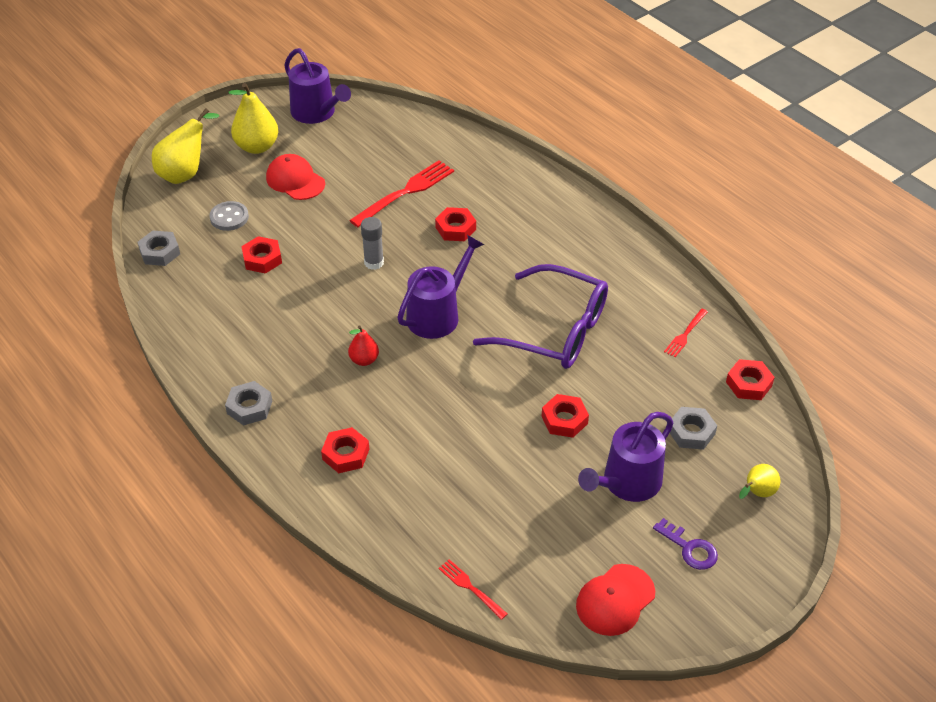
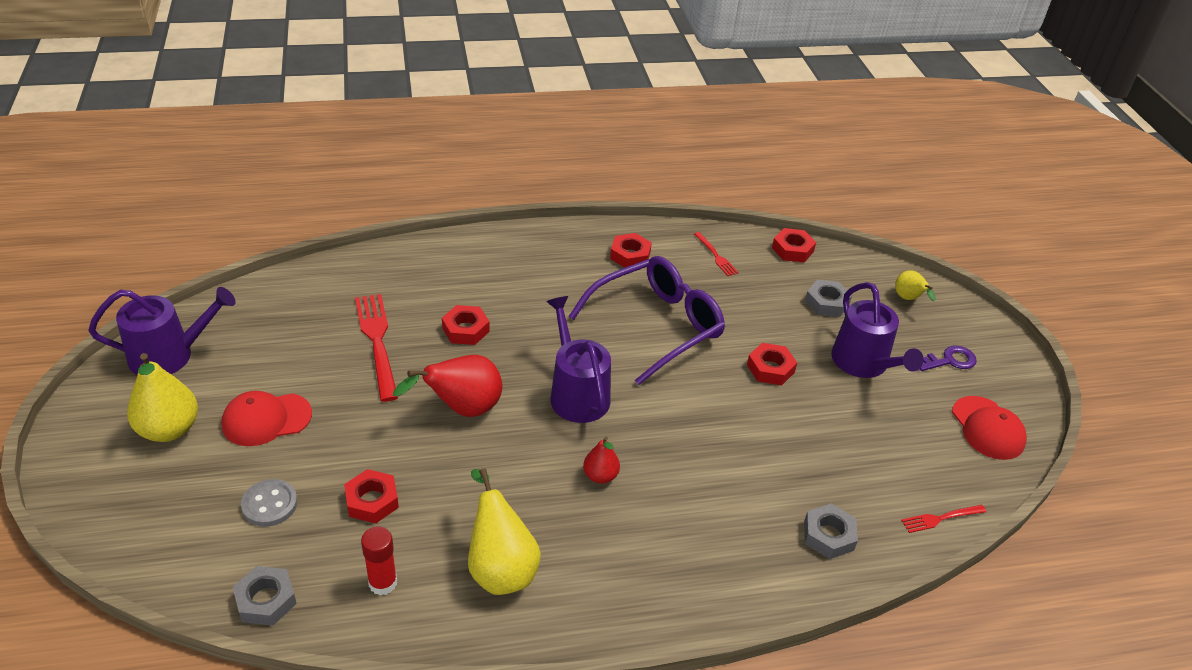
camera: 65 degrees left, 5 degrees down
(185, 173) = (141, 517): yellow pear -> yellow pear (500, 567)
(202, 294) = (383, 583): none -> red glue stick
(249, 407) = (605, 606): grey nut -> grey nut (828, 536)
(346, 454) = (725, 545): red nut -> red nut (630, 255)
(374, 262) = (462, 409): grey glue stick -> red pear

